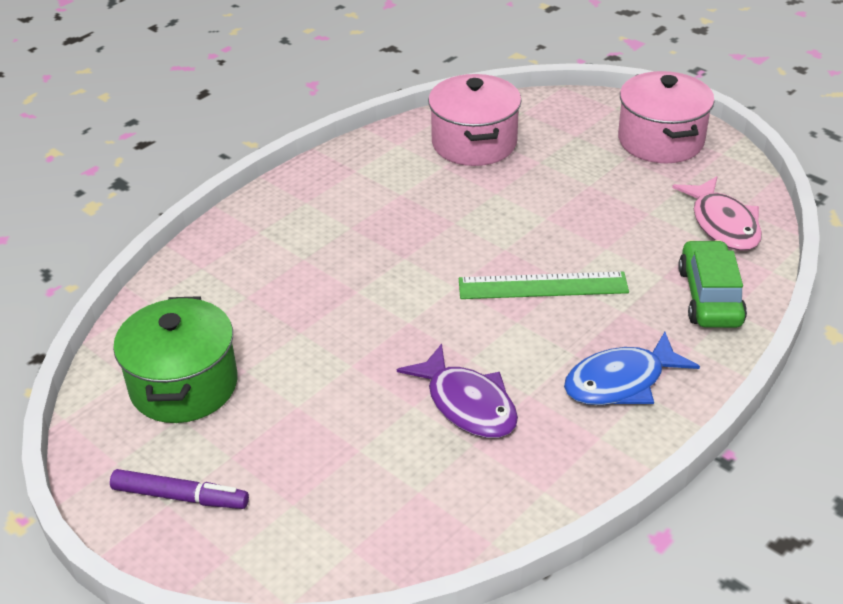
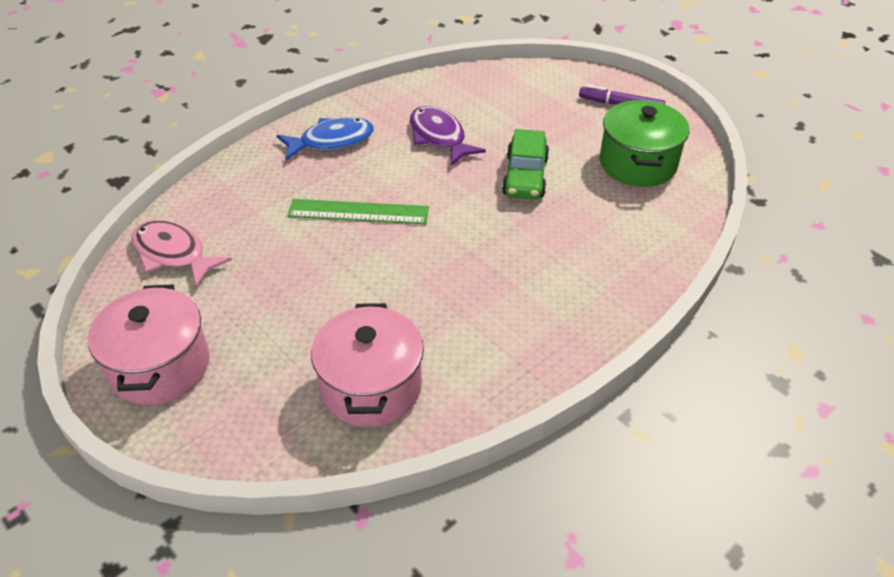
camera: 175 degrees left, 5 degrees up
(709, 296) = (232, 192): green car -> green car (525, 176)
(723, 224) = (173, 254): pink fish -> pink fish turned 45 degrees counterclockwise

